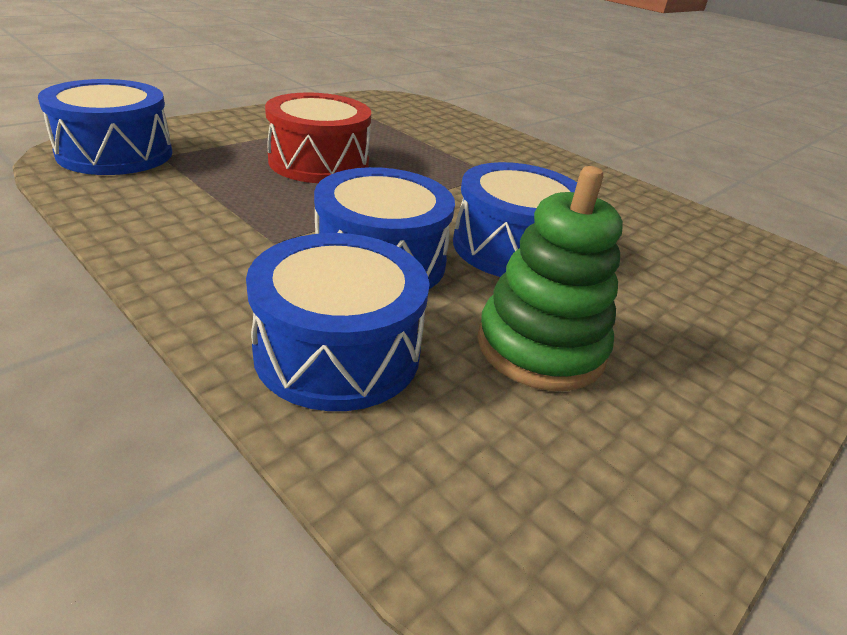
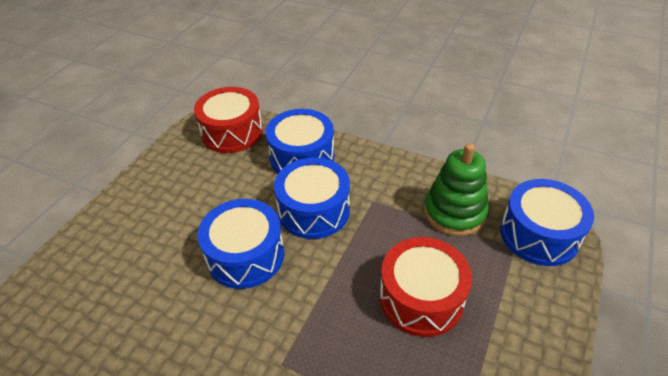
camera: 165 degrees right, 10 degrees up
(495, 499) = (232, 132): none -> red drum
(540, 347) = (222, 188): green stacking toy -> green stacking toy (454, 212)

